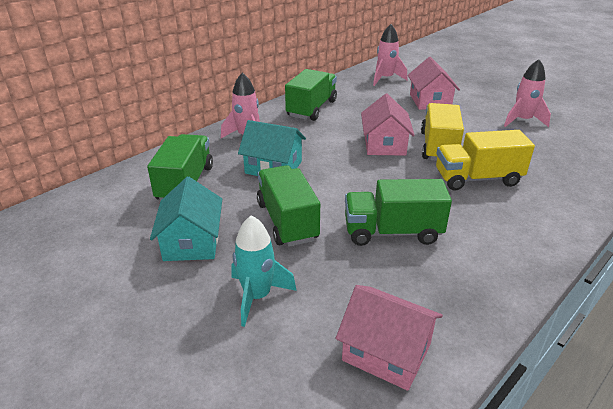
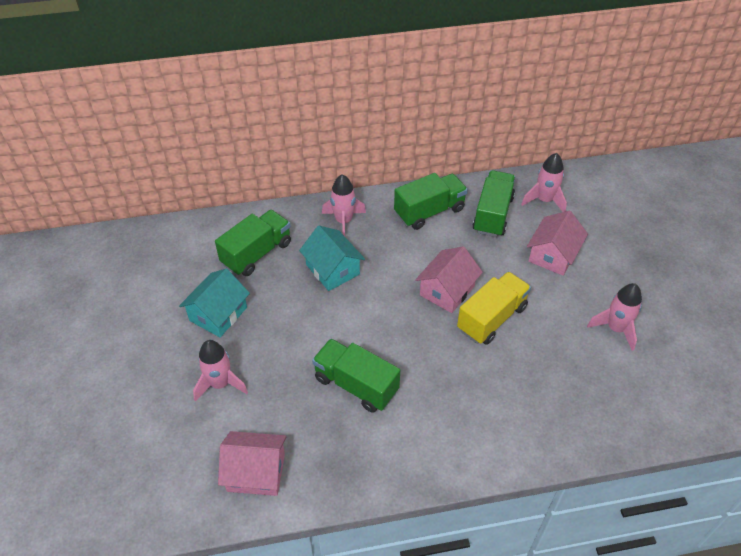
camera: 35 degrees right, 15 degrees up
(257, 296) = (220, 384): turquoise rocket -> pink rocket
(287, 221) = (293, 331): green truck -> green truck (492, 214)
(386, 352) = (256, 472): pink house -> pink house turned 60 degrees counterclockwise
(477, 179) = (483, 372): yellow truck -> none

